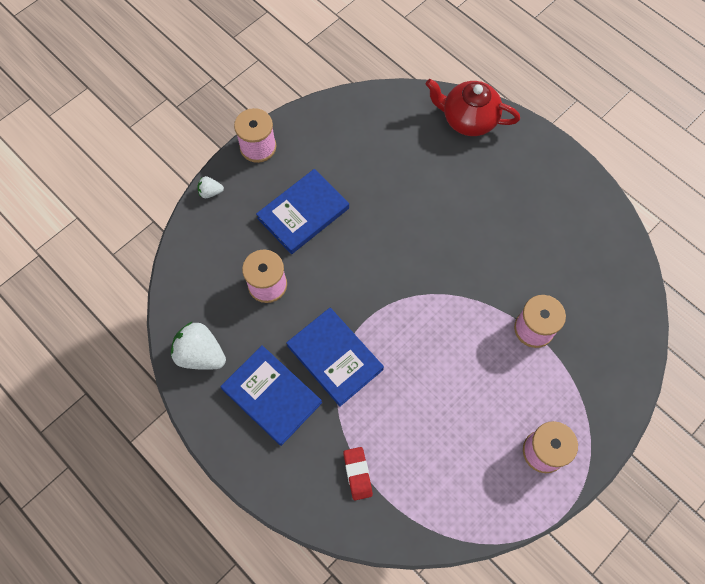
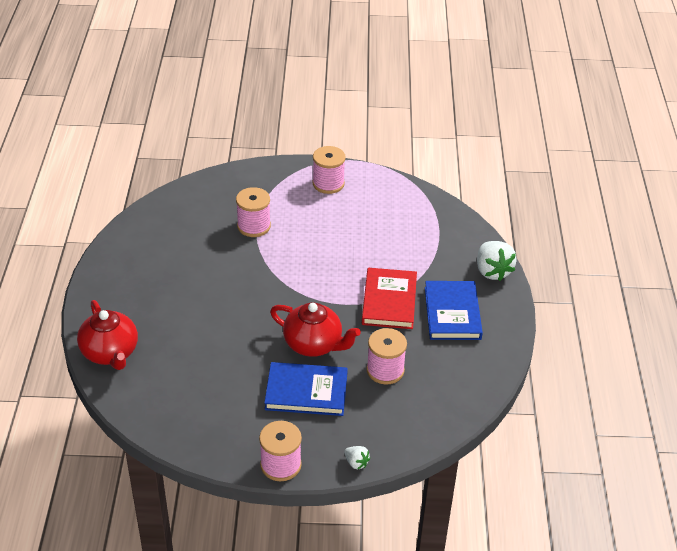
camera: 135 degrees left, 25 degrees down
(201, 354) = (476, 368): white strawberry -> white strawberry (492, 271)
(335, 357) = (389, 301): blue book -> red book
(344, 257) = (314, 344): none -> red teapot
(357, 474) = (442, 246): red eraser -> none

